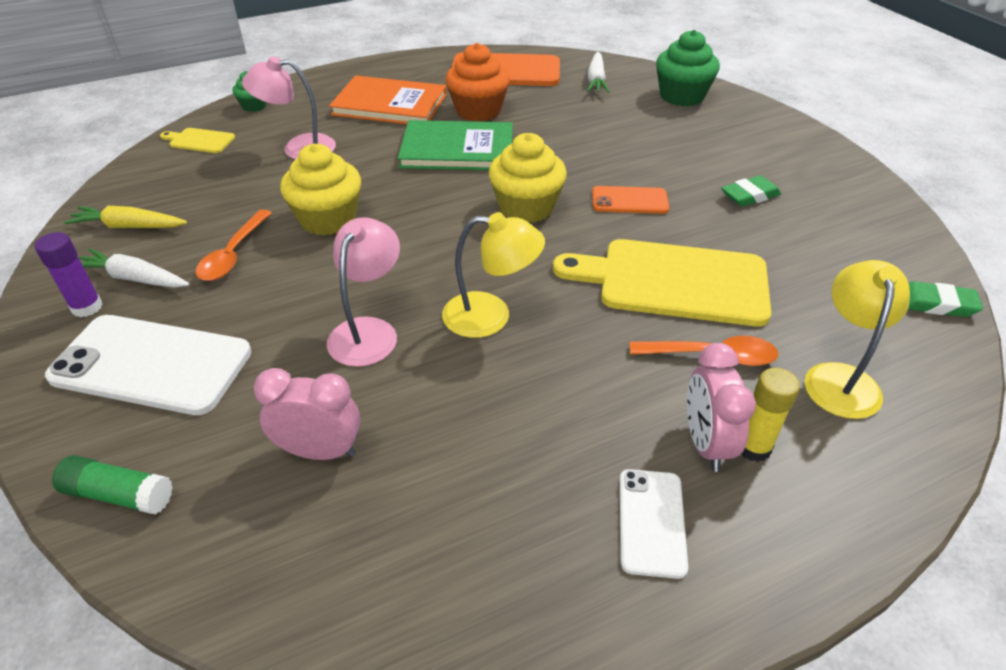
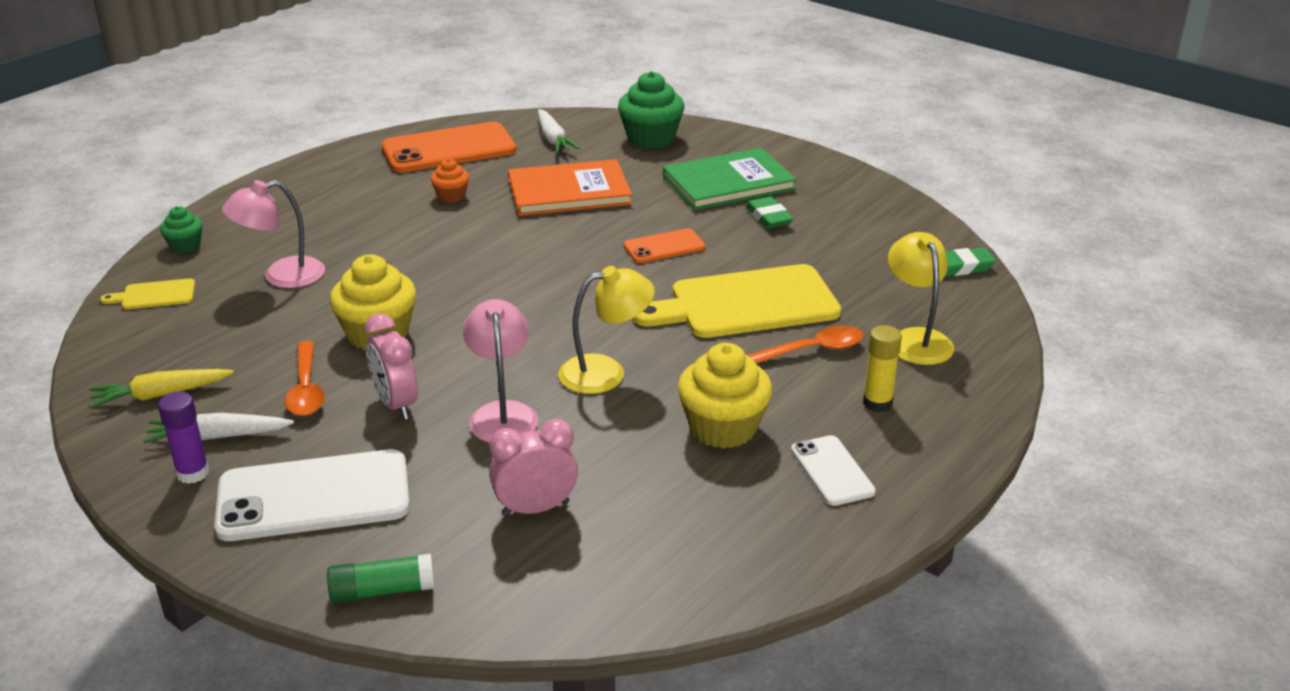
camera: 25 degrees left, 10 degrees down
(390, 105) = (347, 210): orange book -> orange book (569, 192)
(457, 149) = (460, 239): green book -> green book (728, 183)
(478, 111) = (451, 196): orange cupcake -> orange cupcake, size x0.54
(526, 207) = (571, 276): yellow cupcake -> yellow cupcake (723, 428)
(705, 443) = (841, 411): pink clock -> pink clock (396, 404)
(749, 196) = (768, 217): green eraser -> green eraser turned 60 degrees counterclockwise

